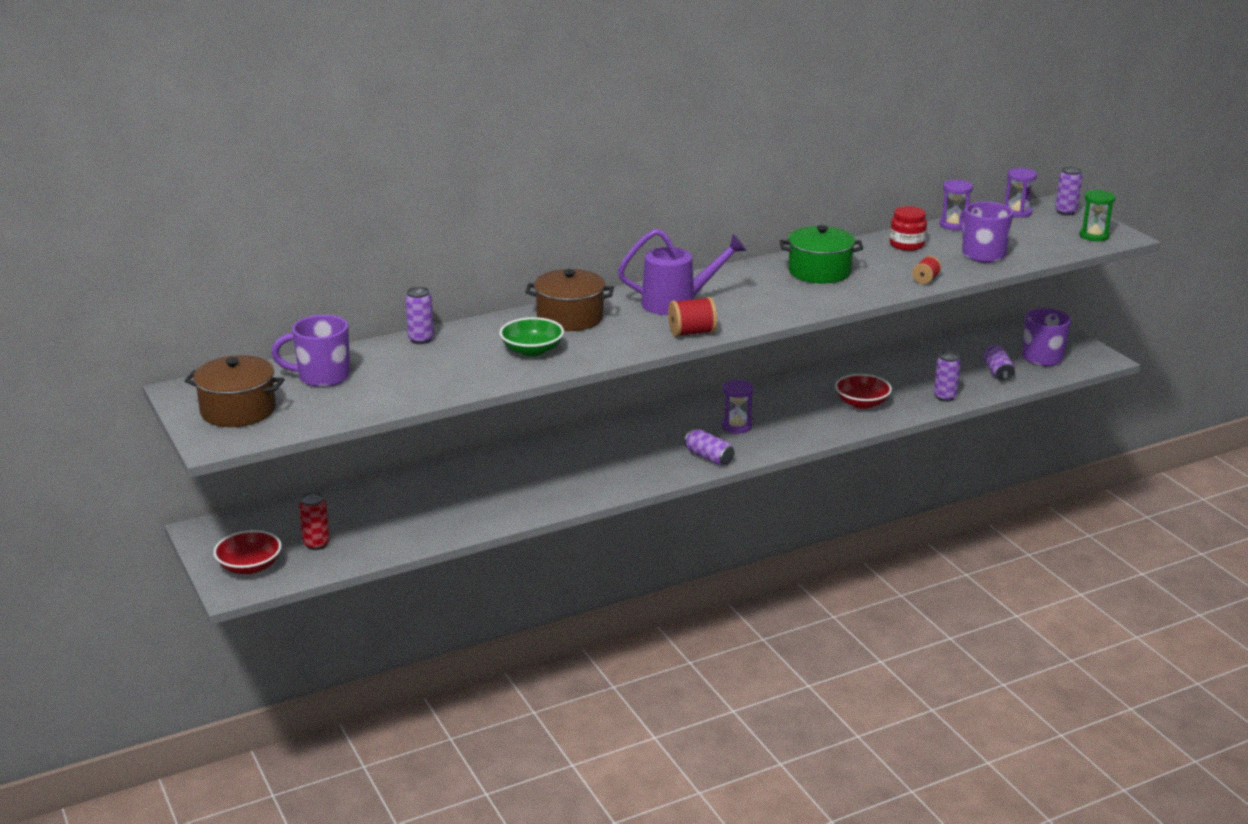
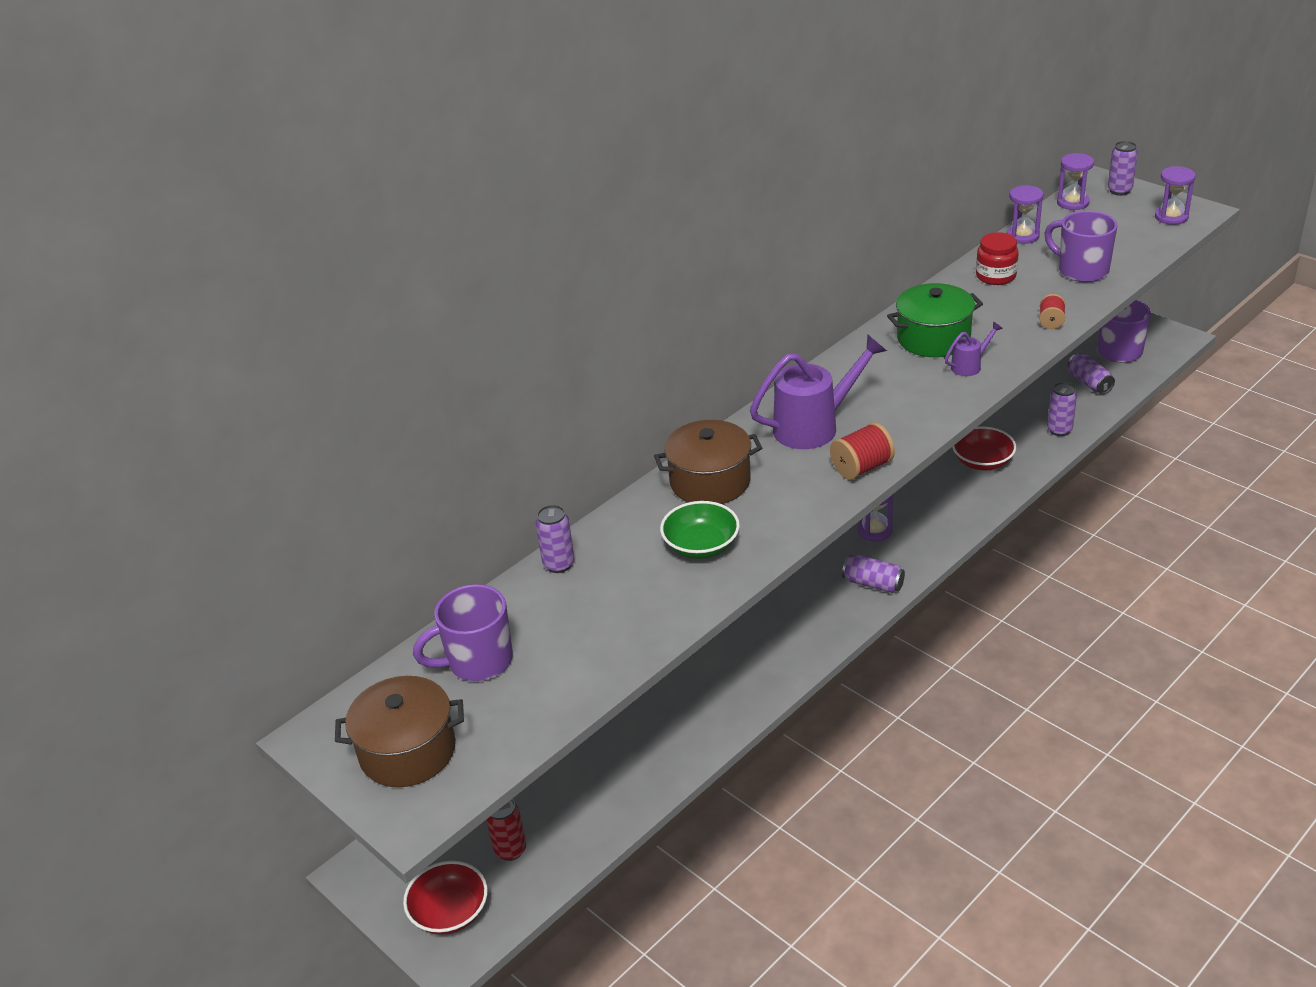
camera: 15 degrees left, 10 degrees up
(833, 292) = (970, 366): none -> purple watering can
(1094, 236) = (1171, 217): green hourglass -> purple hourglass

